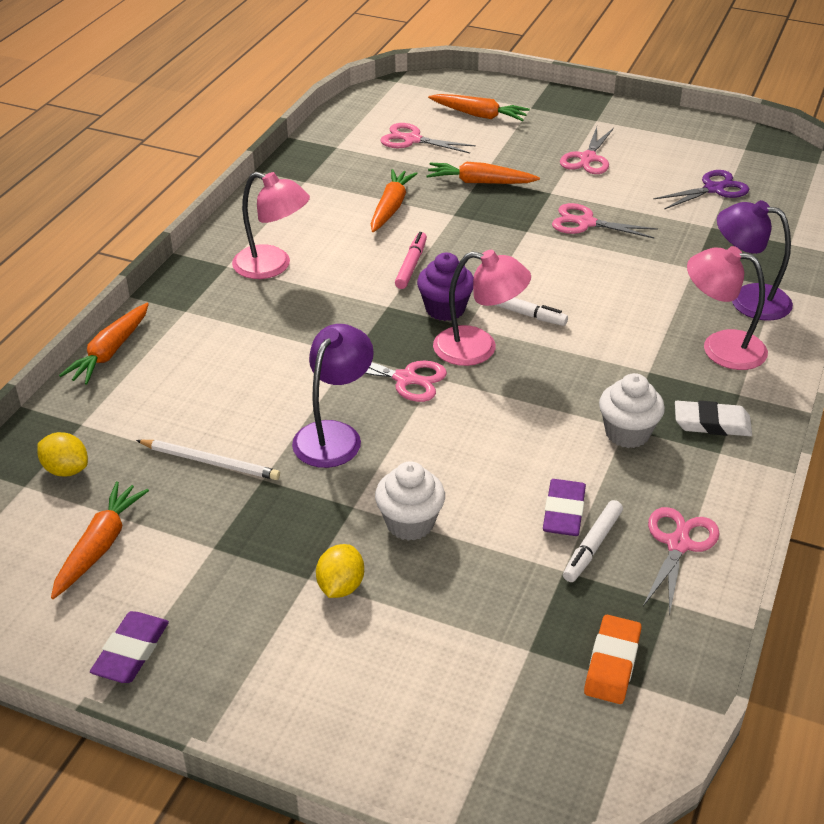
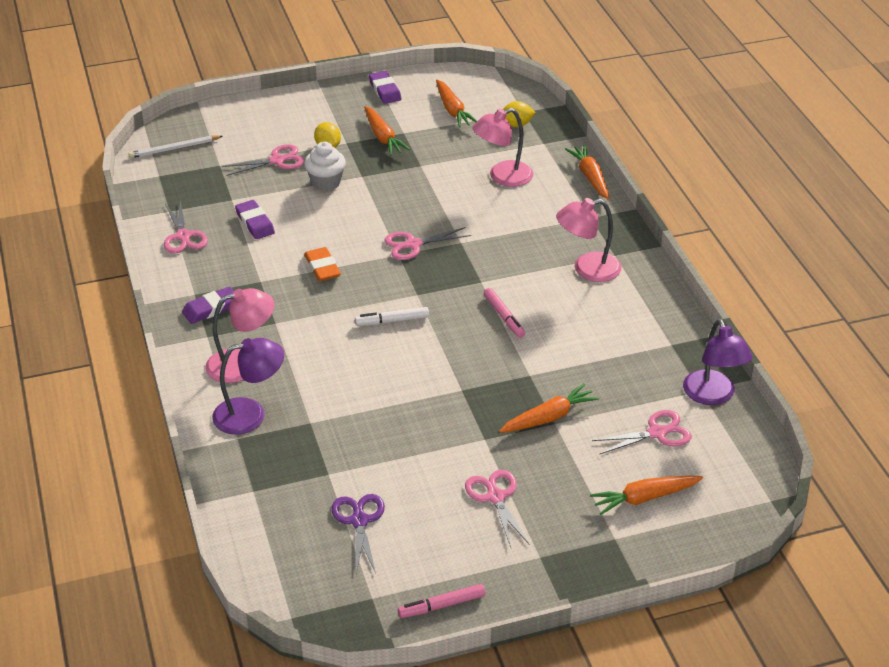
camera: 140 degrees right, 0 degrees up
(210, 462) = (456, 159): white pencil -> white pencil (174, 148)
(334, 435) = (413, 199): purple lamp -> purple lamp (712, 396)
(391, 208) = (580, 355): orange carrot -> orange carrot (383, 137)
(445, 309) = (443, 298): purple cupcake -> none
(478, 348) = (393, 283): pink lamp -> pink lamp (502, 177)
(586, 223) = (427, 422): pink scissors -> pink scissors (277, 161)
(592, 546) = (226, 215): white marker -> none
(612, 663) = (178, 177): orange eraser -> orange eraser (322, 267)
(627, 433) = (256, 278): white cupcake -> none
(696, 126) = (442, 606): none -> pink marker
(712, 423) = (211, 308): white eraser -> purple eraser
(713, 189) = (359, 521): purple scissors -> purple scissors turned 150 degrees clockwise

